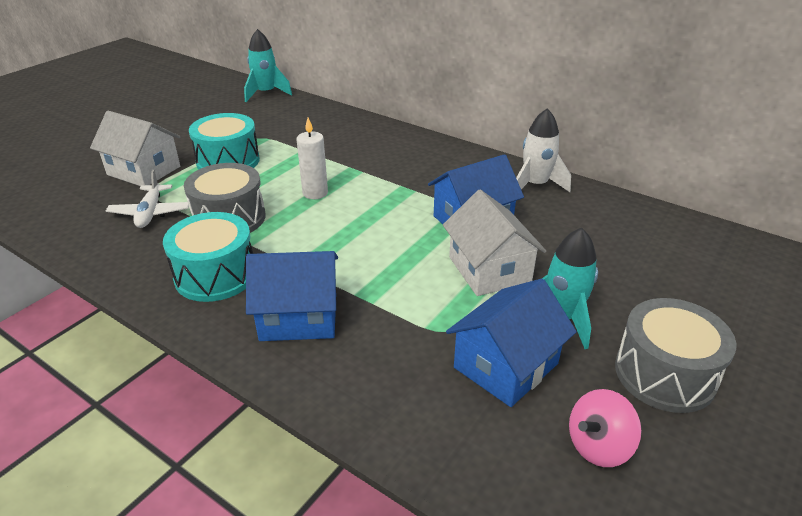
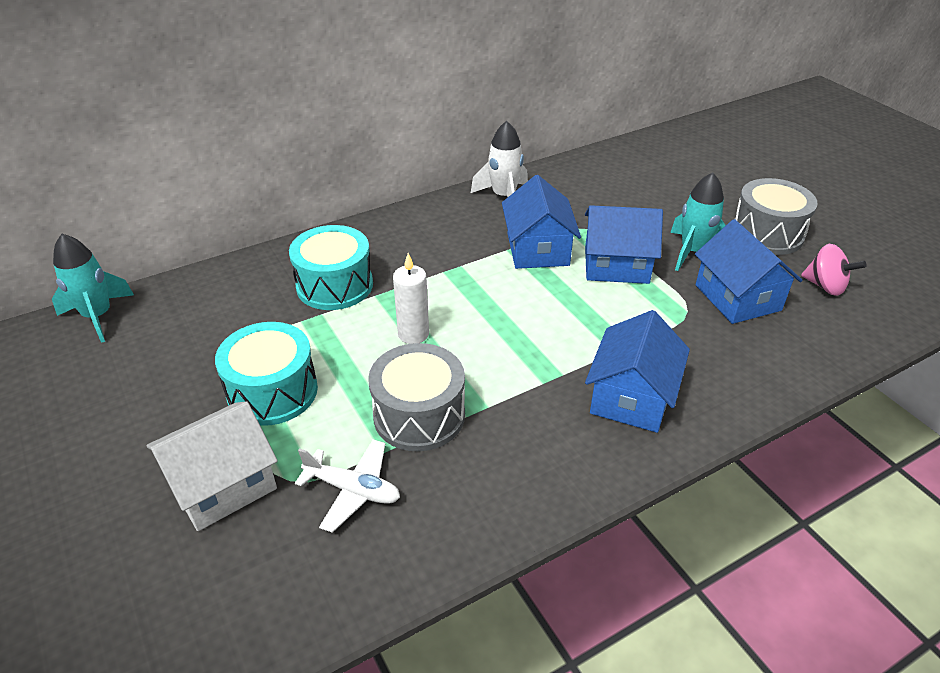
camera: 65 degrees left, 5 degrees up
(216, 275) = (530, 446): turquoise drum -> turquoise drum (334, 285)
(489, 269) = (616, 265): white house -> blue house
(598, 446) = (825, 286): pink spinning top -> pink spinning top turned 45 degrees counterclockwise

